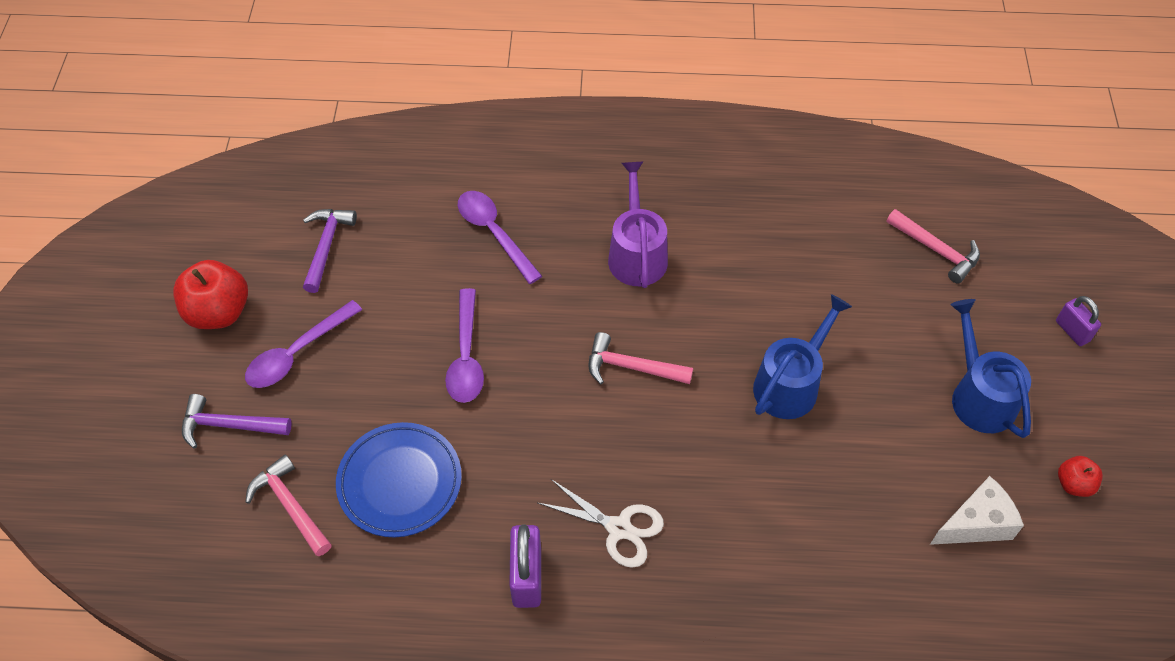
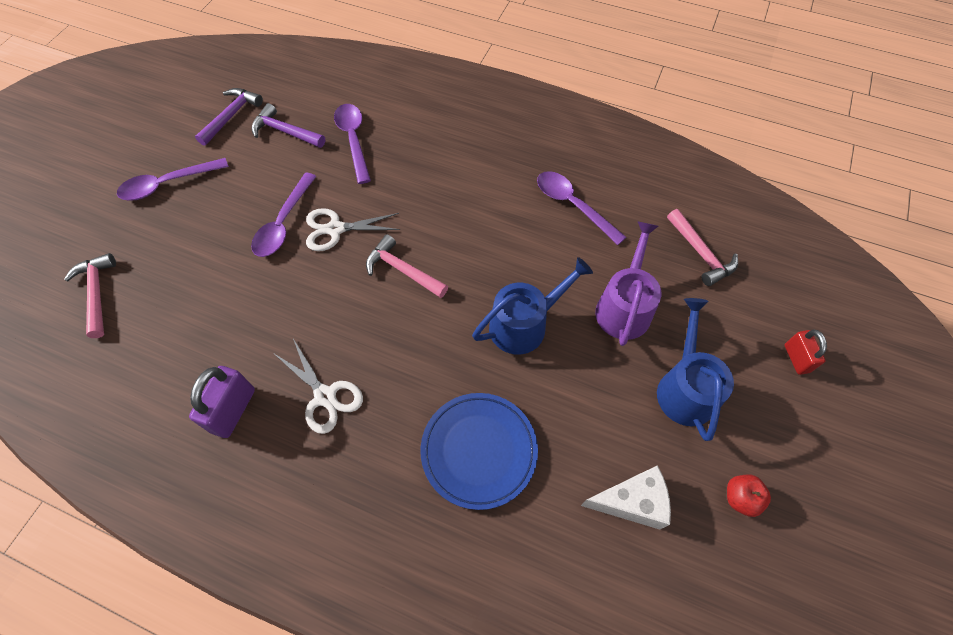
camera: 20 degrees right, 5 degrees up
(219, 312) = (133, 140): red apple -> none
(229, 425) = (92, 221): purple hammer -> purple hammer (285, 132)
(400, 482) = (183, 302): blue plate -> blue plate (479, 451)
(531, 345) = (335, 229): none -> white scissors
(637, 254) = (452, 185): purple watering can -> purple watering can (624, 307)
(781, 237) = (573, 205): none -> purple spoon
(1072, 331) = (796, 358): purple padlock -> red padlock

